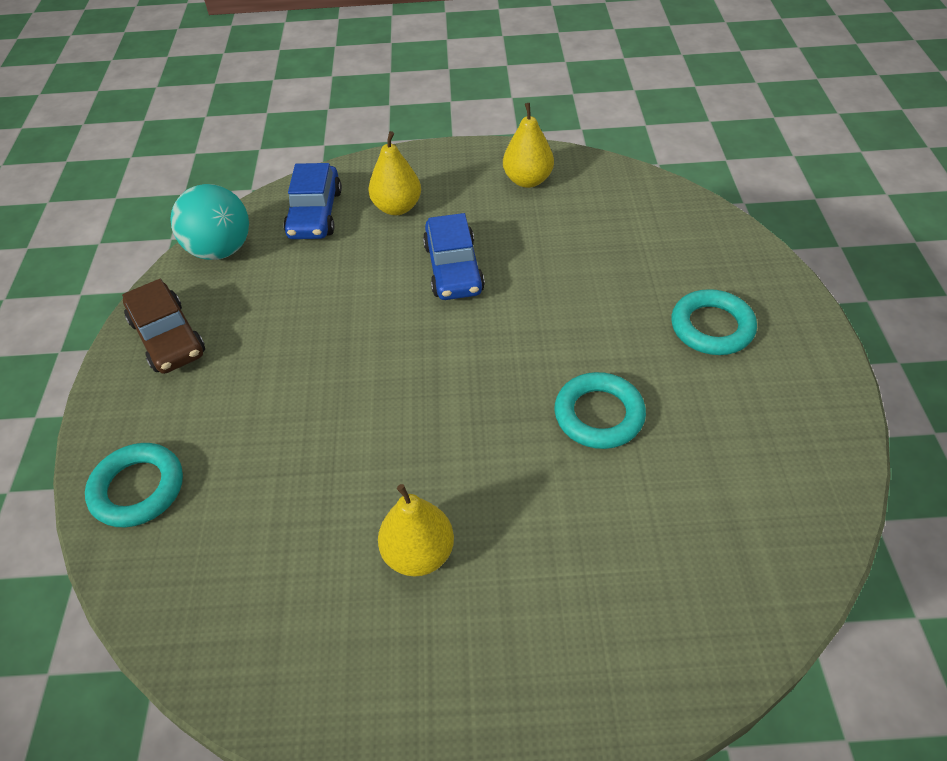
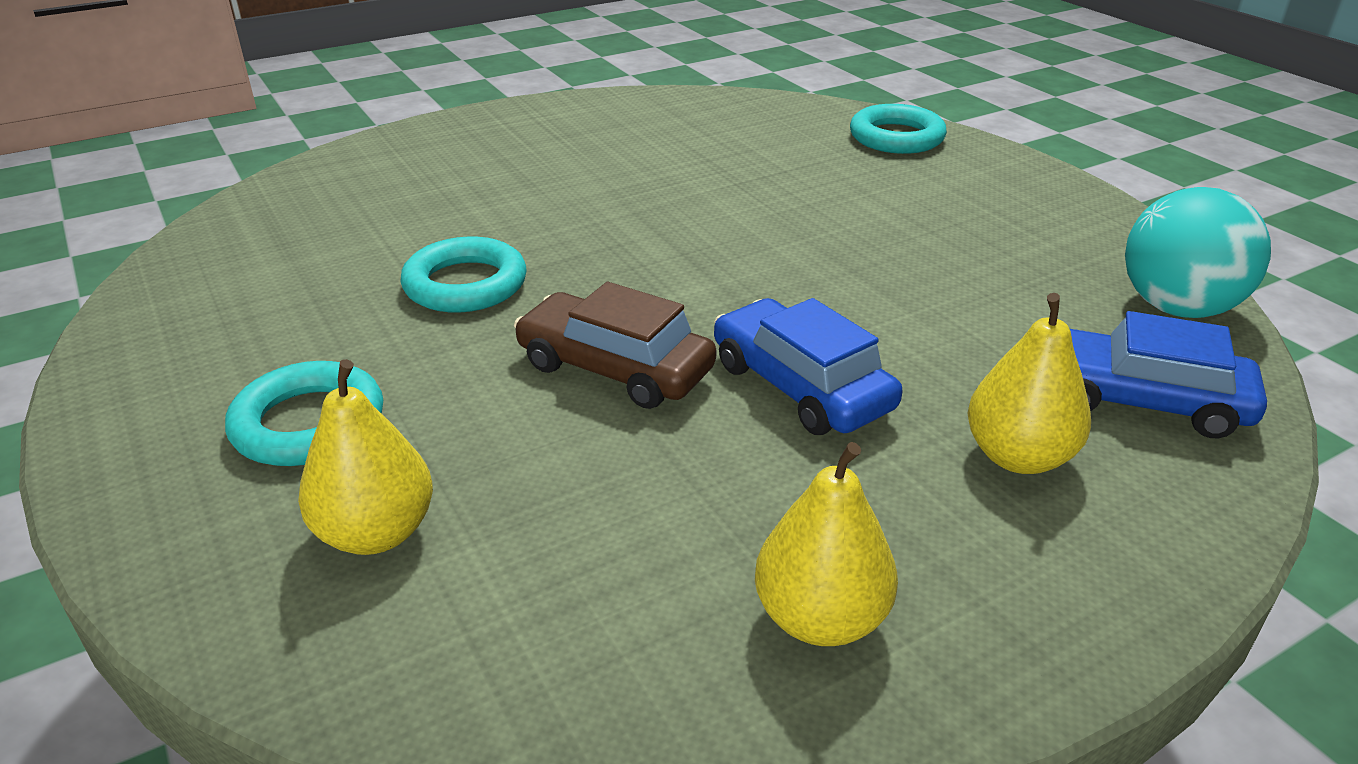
camera: 150 degrees right, 15 degrees down
(168, 337) = (1061, 217): brown car -> brown car (615, 368)
(315, 213) = (1138, 399): blue car -> blue car turned 45 degrees counterclockwise
(419, 553) = (602, 164): yellow pear -> yellow pear (376, 533)

